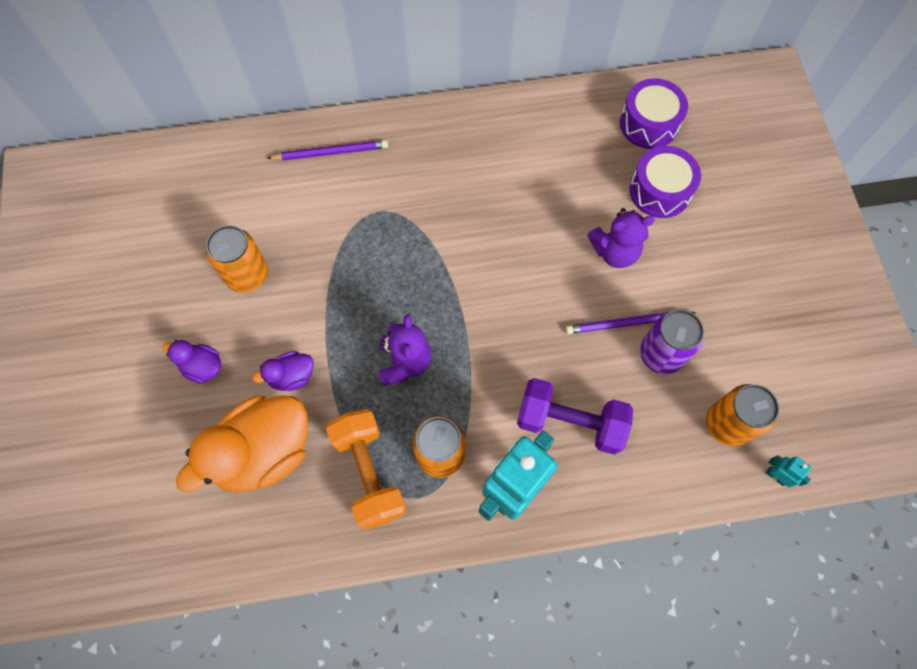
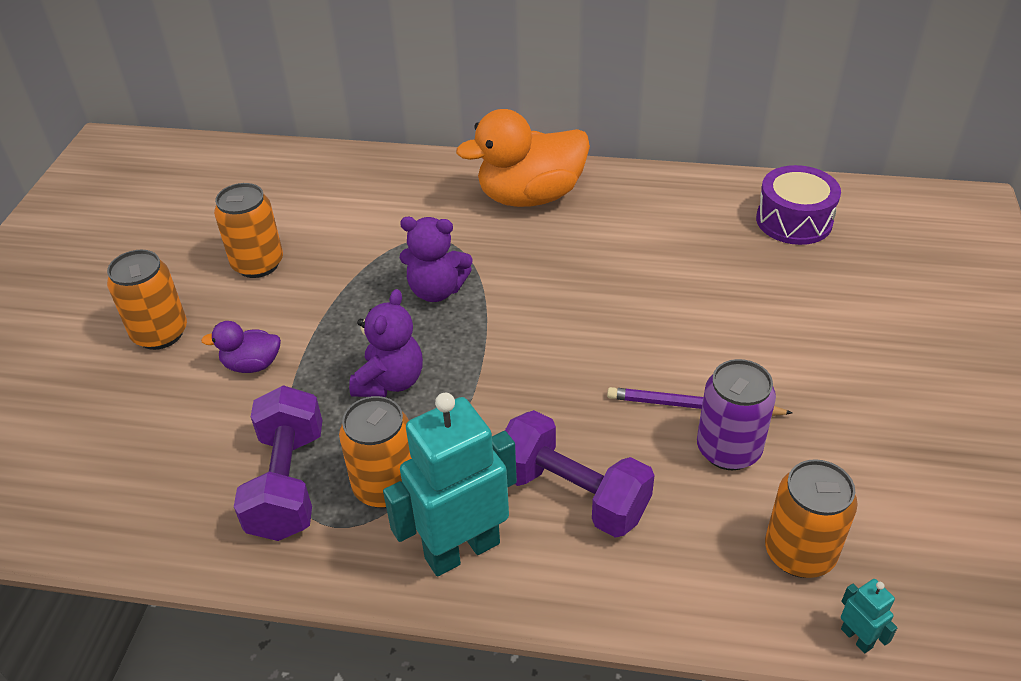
camera: 20 degrees right, 25 degrees down
(202, 367) = (160, 333): purple duck -> orange can
(264, 452) = (177, 430): orange duck -> orange duck (530, 197)
(331, 152) = (407, 180): purple pencil -> none
(369, 473) = (288, 483): orange dumbbell -> purple dumbbell
(614, 252) = (704, 330): purple teddy bear -> purple teddy bear (436, 290)
(659, 191) = (786, 284): purple drum -> none

